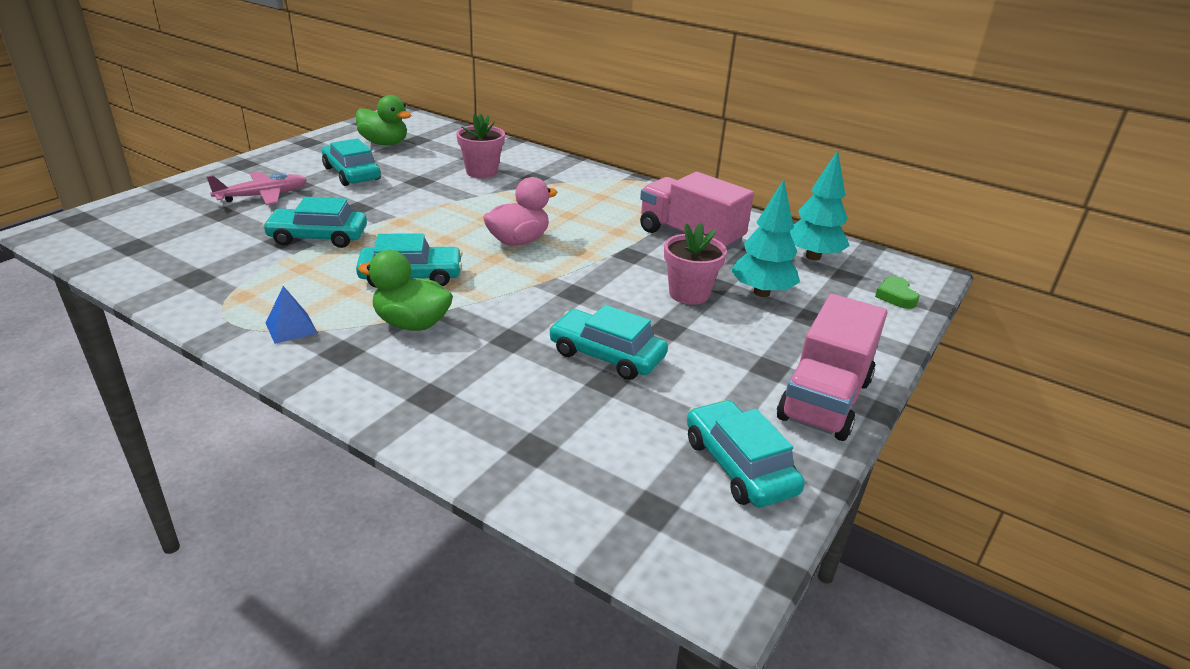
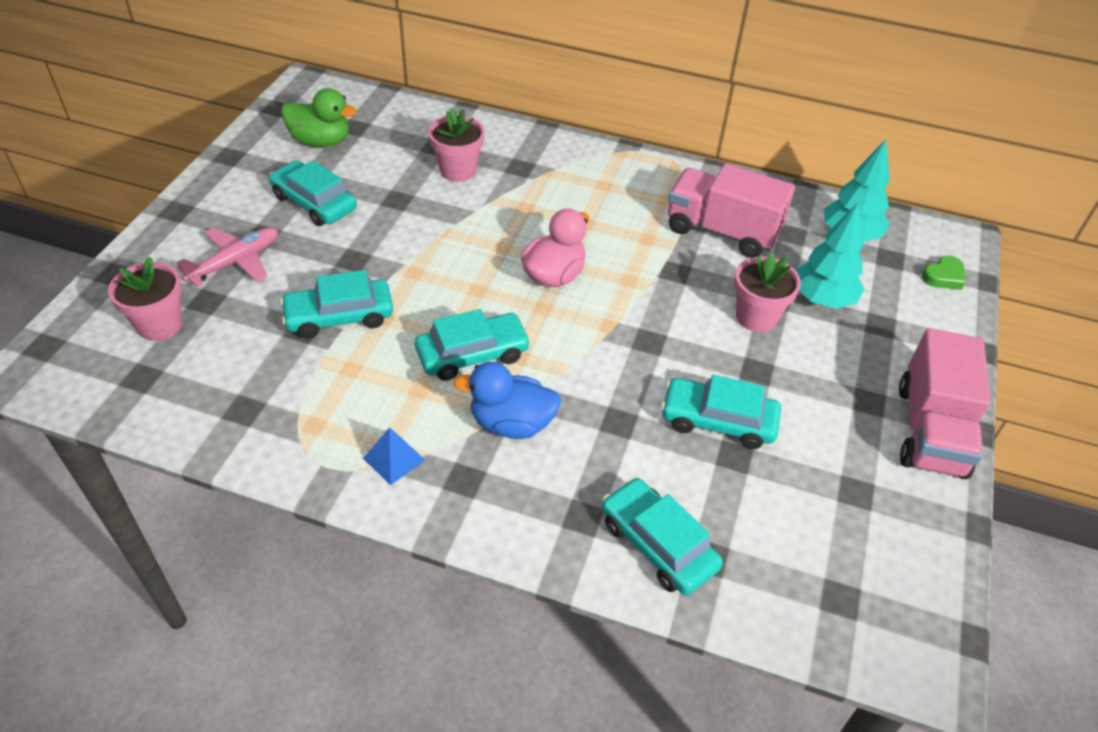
camera: 15 degrees left, 15 degrees up
(174, 220) = (160, 325): none -> pink flower pot
(412, 324) = (511, 423): green duck -> blue duck
(739, 465) = (890, 529): turquoise car -> turquoise car (658, 544)
(896, 296) = (943, 276): green heart -> green heart turned 105 degrees counterclockwise

